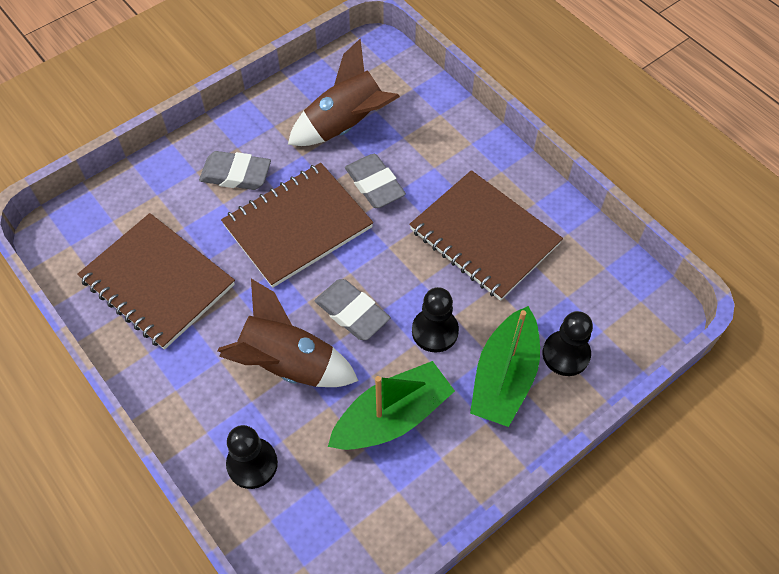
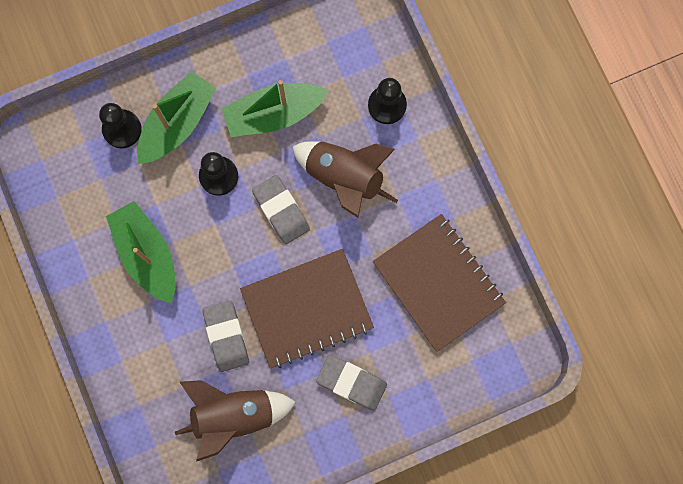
camera: 165 degrees left, 20 degrees up
(484, 237) = (147, 254): brown notebook -> green boat

